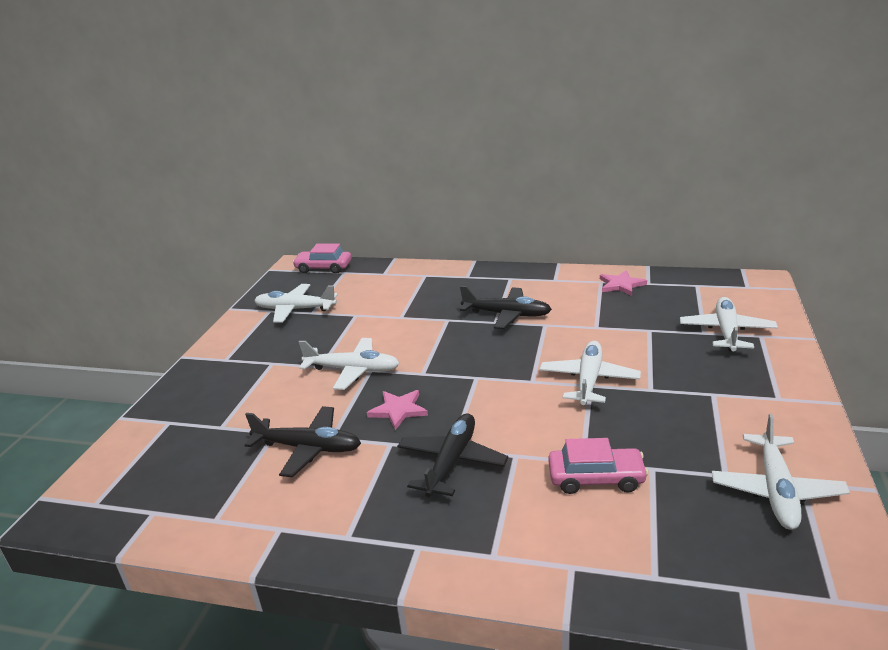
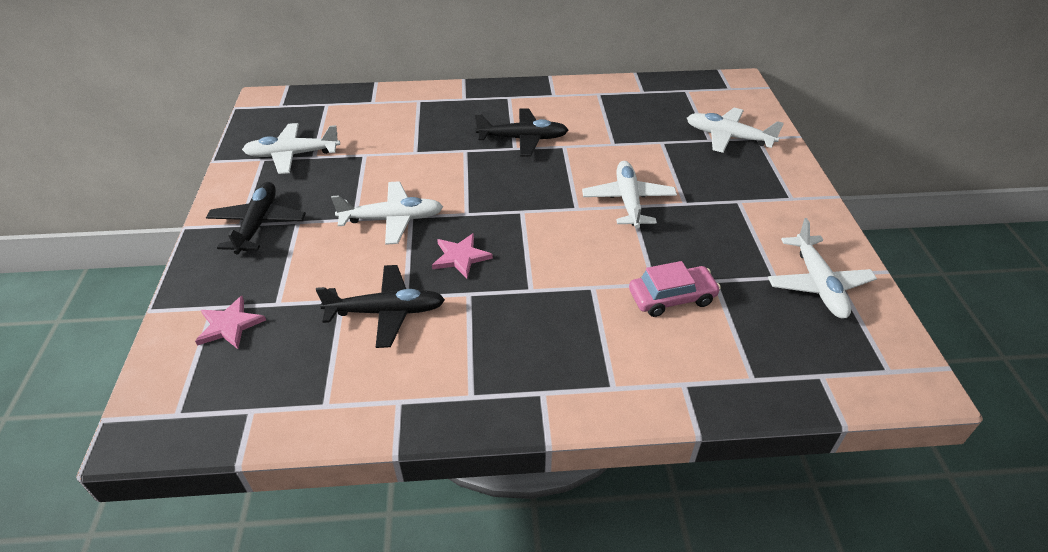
camera: 20 degrees left, 15 degrees up
(323, 268) = (300, 100): pink car -> none
(451, 462) = (537, 303): black plane -> black plane (258, 224)
(621, 285) = (618, 95): pink star -> pink star (230, 325)
(726, 332) = (728, 137): white plane -> white plane turned 60 degrees counterclockwise

